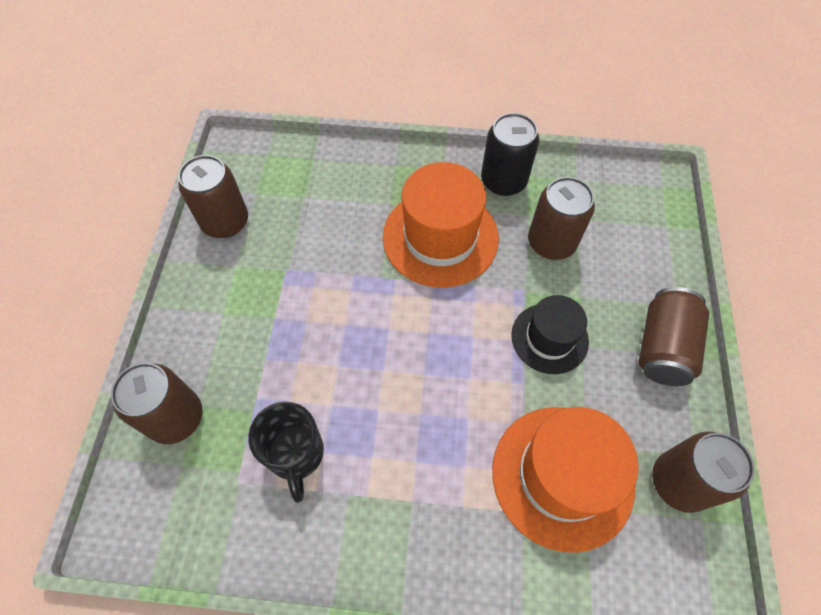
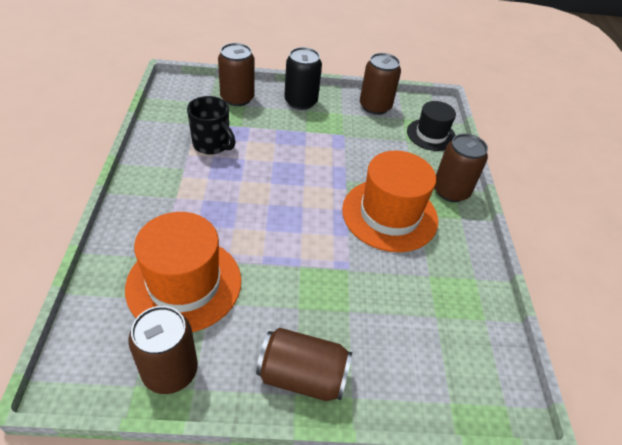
camera: 80 degrees right, 15 degrees down
(296, 454) = (212, 145): black mug -> black mug turned 120 degrees counterclockwise
(503, 181) = (462, 259): black can -> black can (300, 102)
(549, 338) = (304, 283): black hat -> black hat (431, 135)
(551, 243) = (403, 292): brown can -> brown can (451, 191)

